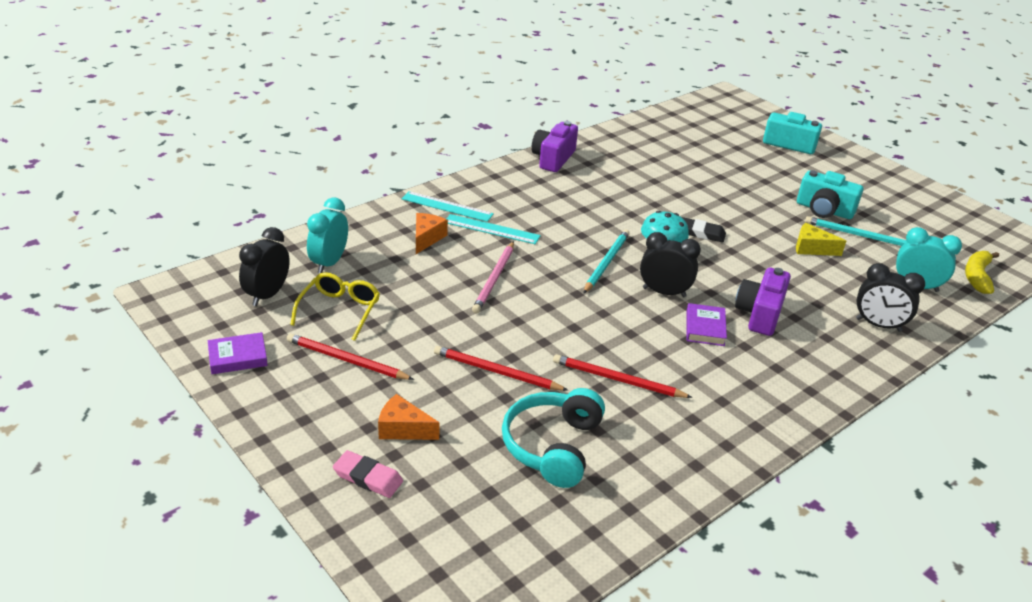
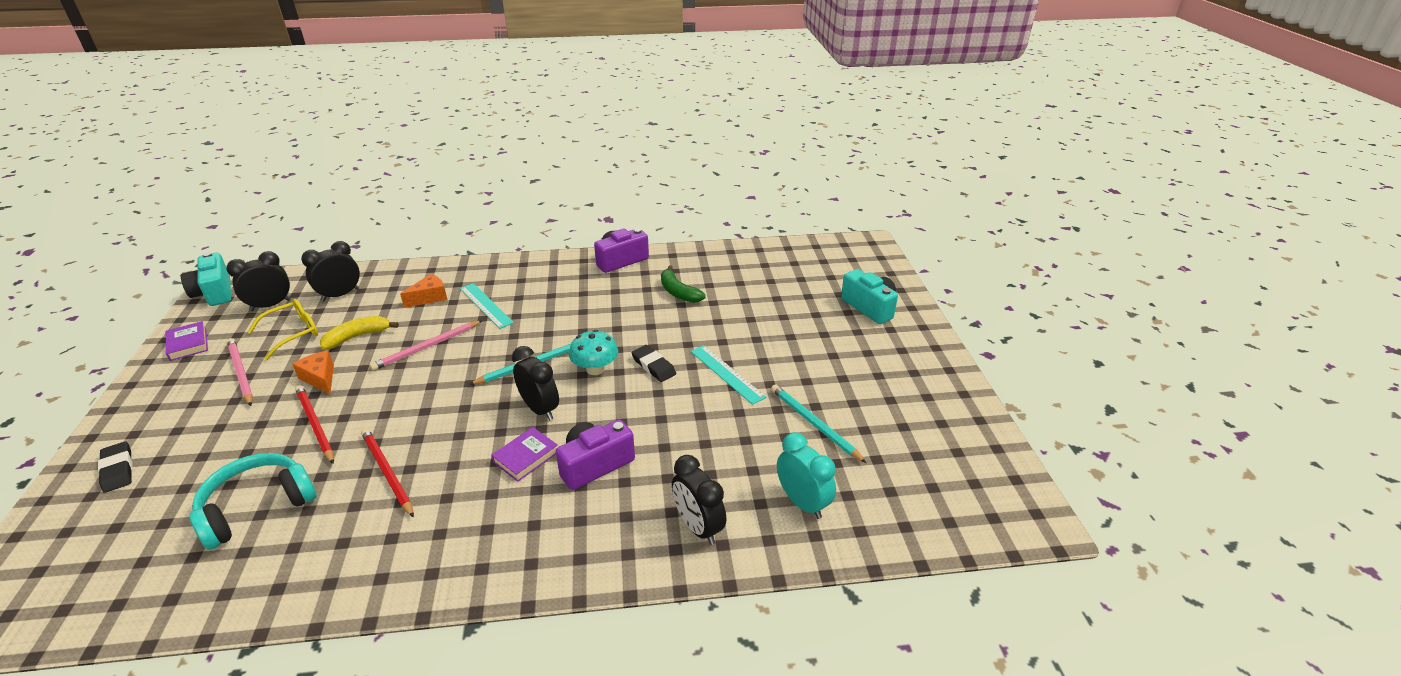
camera: 35 degrees right, 0 degrees up
(238, 357) = (188, 344): purple book -> purple book turned 45 degrees clockwise
(329, 263) = (340, 295): turquoise clock -> black clock
(346, 360) = (241, 373): red pencil -> pink pencil
(368, 477) = (117, 469): pink eraser -> black eraser
(403, 429) = (192, 442): orange cheese -> orange cheese (320, 378)
(447, 206) = (481, 277): turquoise ruler -> turquoise ruler (726, 374)
(638, 171) = (678, 292): none -> green banana
(811, 248) = (742, 419): yellow cheese -> none
(824, 210) = (812, 384): turquoise camera -> turquoise camera (215, 292)
(977, 277) = (895, 522): yellow banana -> yellow banana (357, 337)

